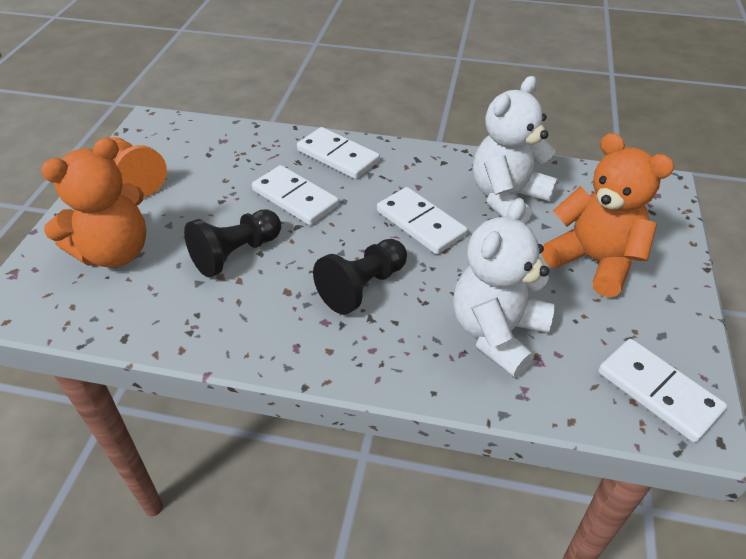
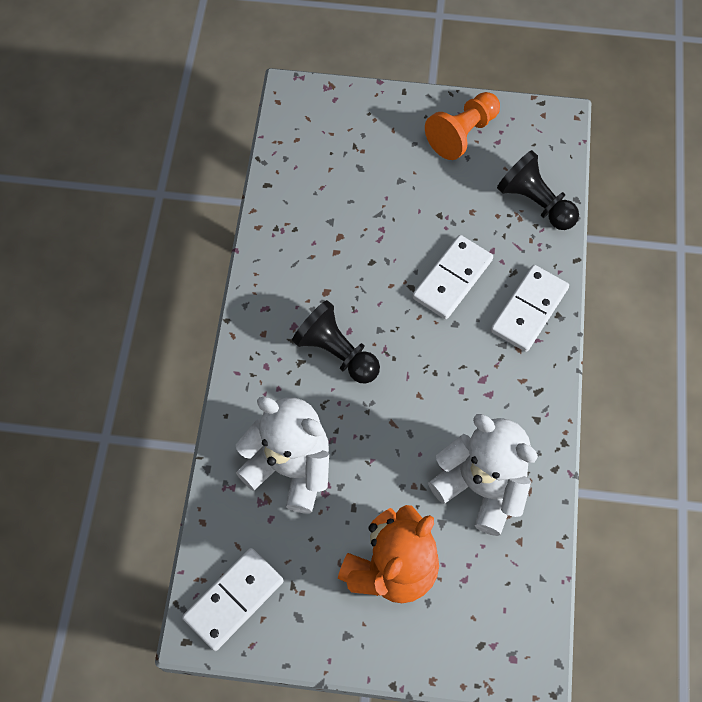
camera: 85 degrees right, 20 degrees up
(115, 252) = (360, 149): orange teddy bear -> none
(236, 254) = (368, 243): black pawn -> black pawn (535, 202)
(421, 223) = (429, 399): white domino -> none

